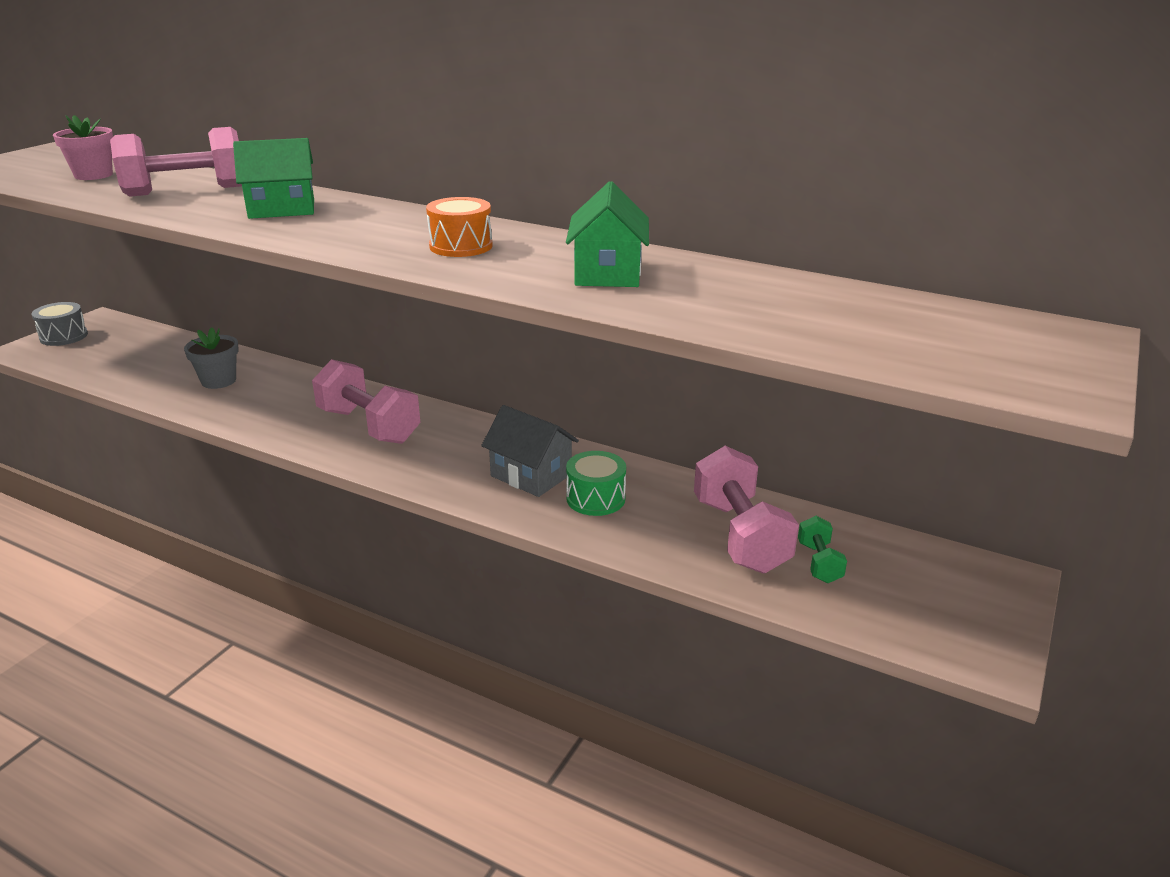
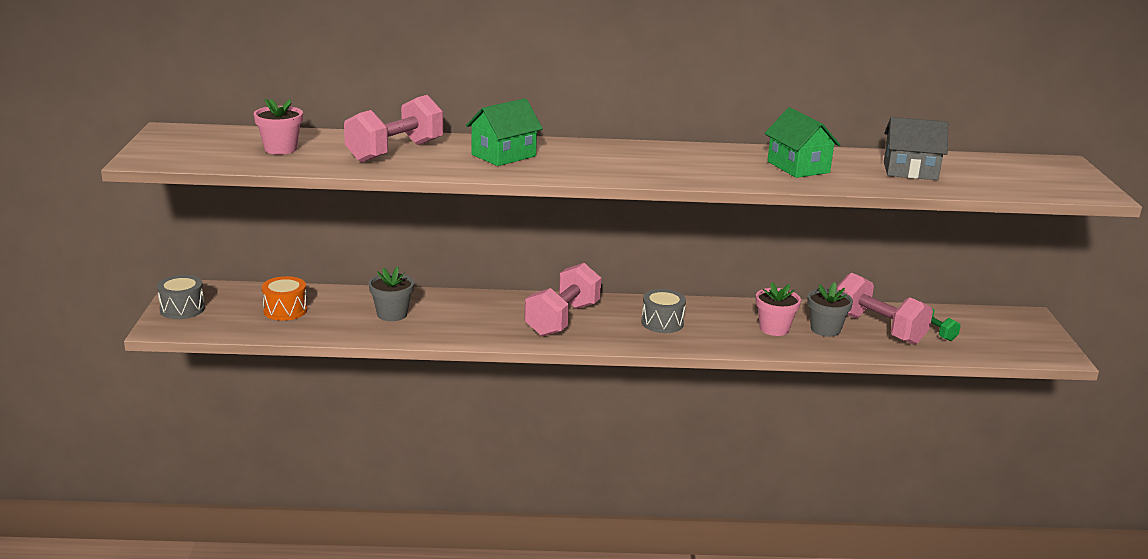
camera: 30 degrees left, 5 degrees down
(369, 426) = (562, 320): pink dumbbell -> pink dumbbell turned 75 degrees counterclockwise
(461, 246) = (681, 164): orange drum -> orange drum (285, 310)
(470, 457) = (662, 323): none -> grey drum
(531, 475) = (717, 325): grey house -> grey house (910, 171)
(595, 498) = (774, 329): green drum -> pink flower pot
(662, 517) = (825, 329): none -> grey flower pot

